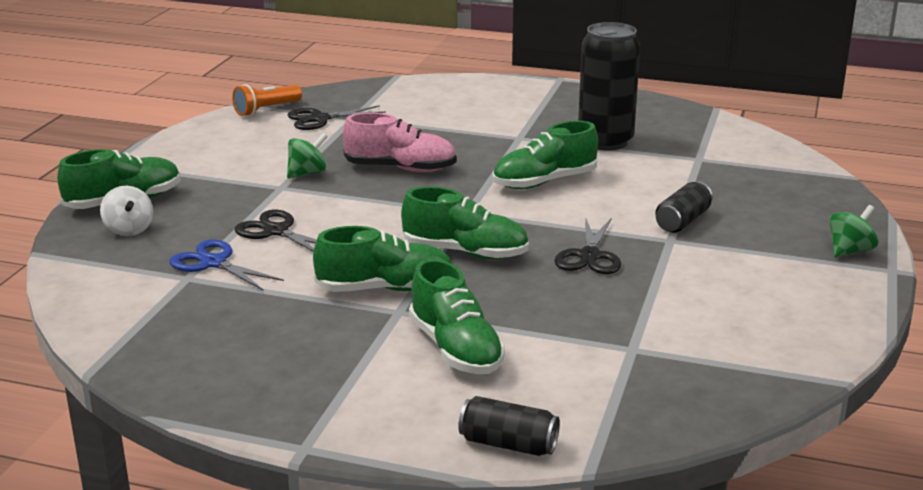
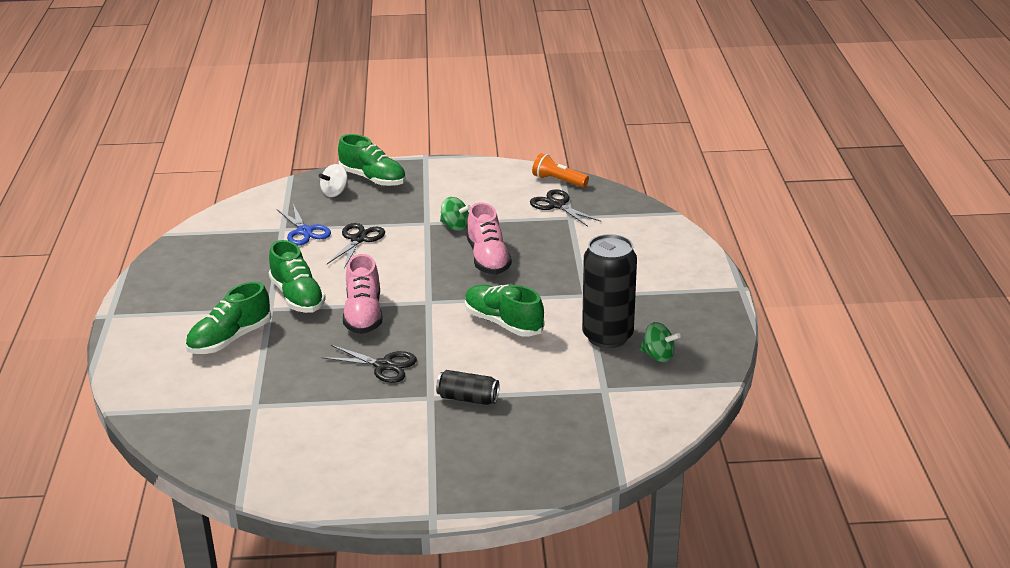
camera: 70 degrees right, 5 degrees up
(213, 263) = (304, 231): blue scissors -> blue scissors turned 135 degrees clockwise
(465, 252) = (363, 314): green shoe -> pink shoe
(508, 444) = (128, 379): black can -> none
(589, 256) = (383, 366): black scissors -> black scissors turned 150 degrees counterclockwise
(850, 251) = (458, 490): green spinning top -> green spinning top (658, 356)

